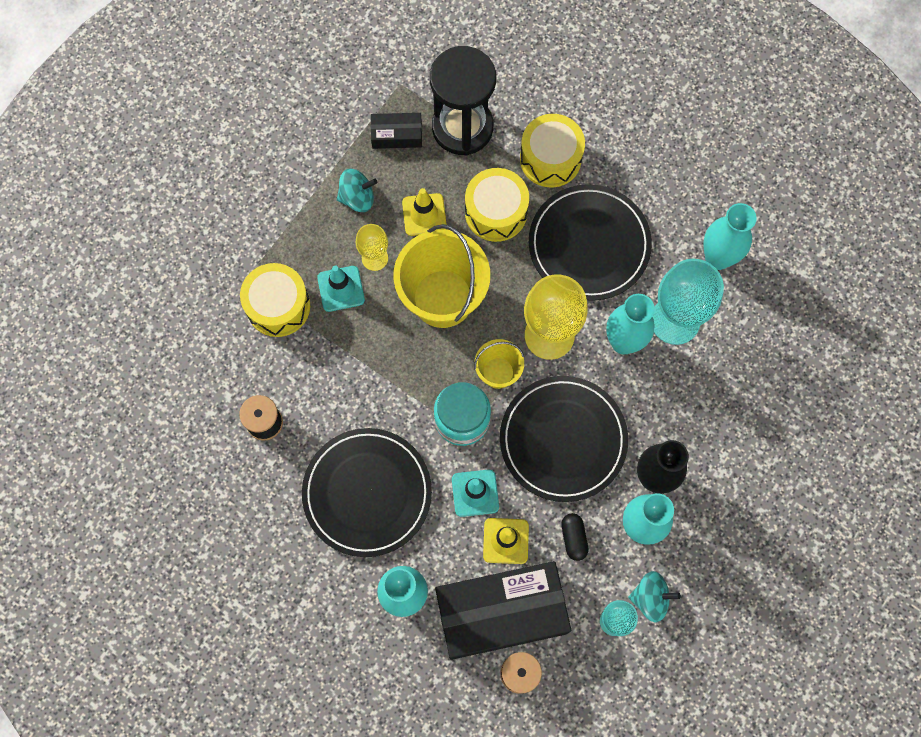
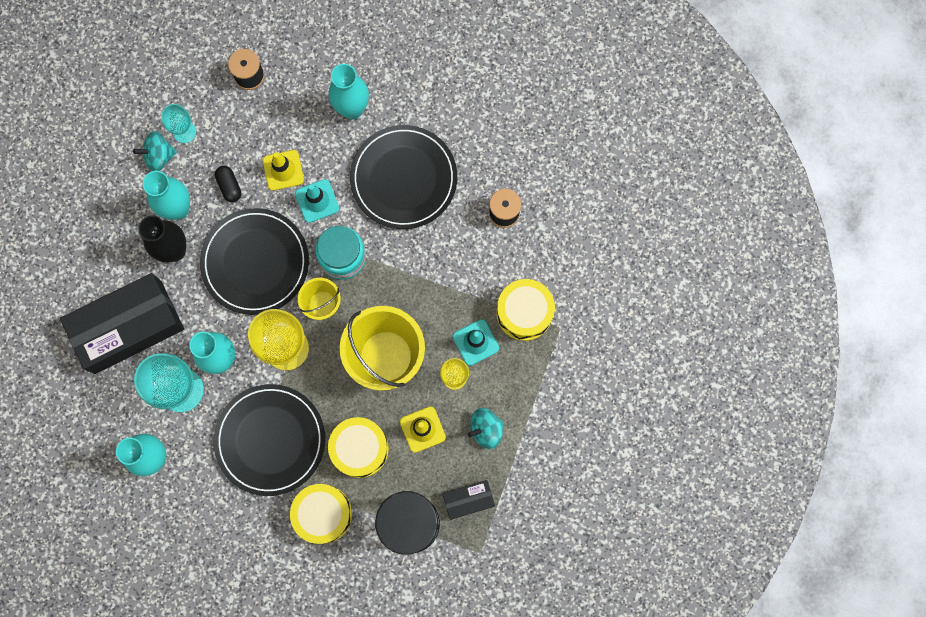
camera: 165 degrees right, 5 degrees up
(501, 612) = (274, 116): black box -> black box (128, 327)

